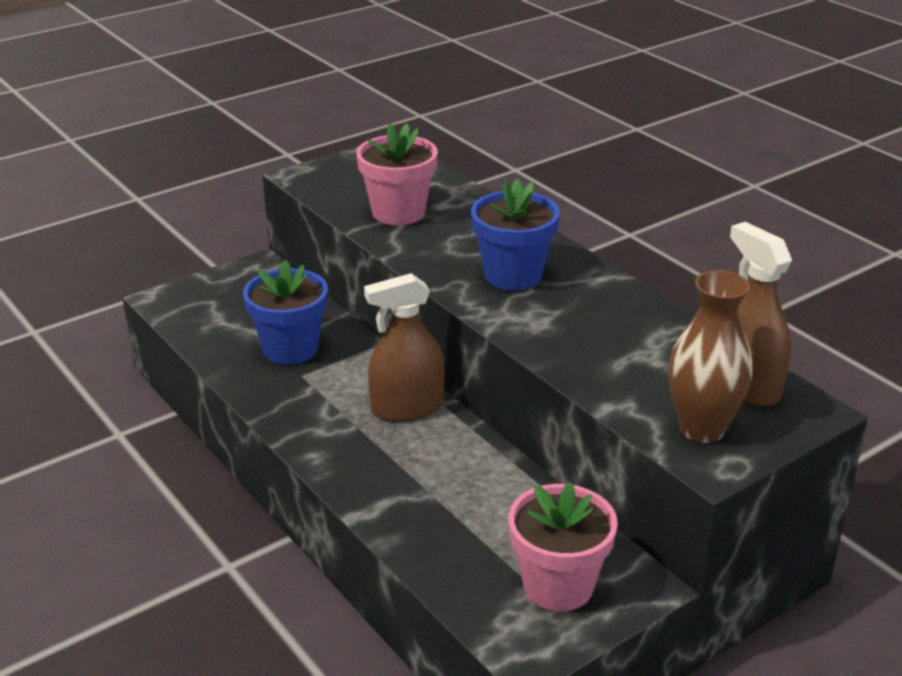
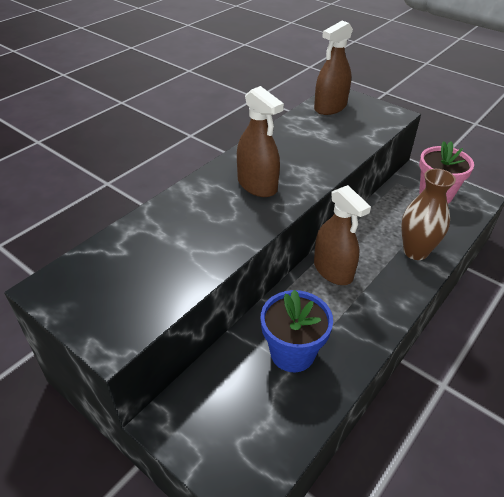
camera: 105 degrees left, 10 degrees up
(398, 212) = (179, 255): pink flower pot -> none
(513, 275) = (257, 185): blue flower pot -> brown spray bottle
(701, 429) = (372, 117): brown vase -> brown vase (415, 251)

